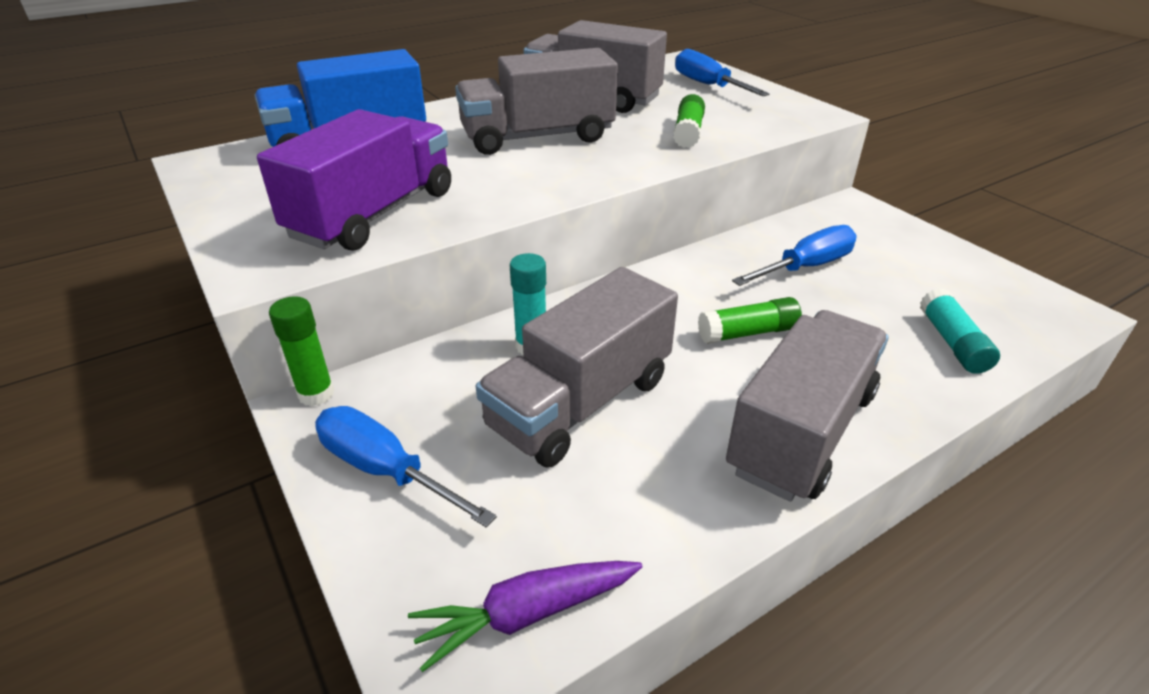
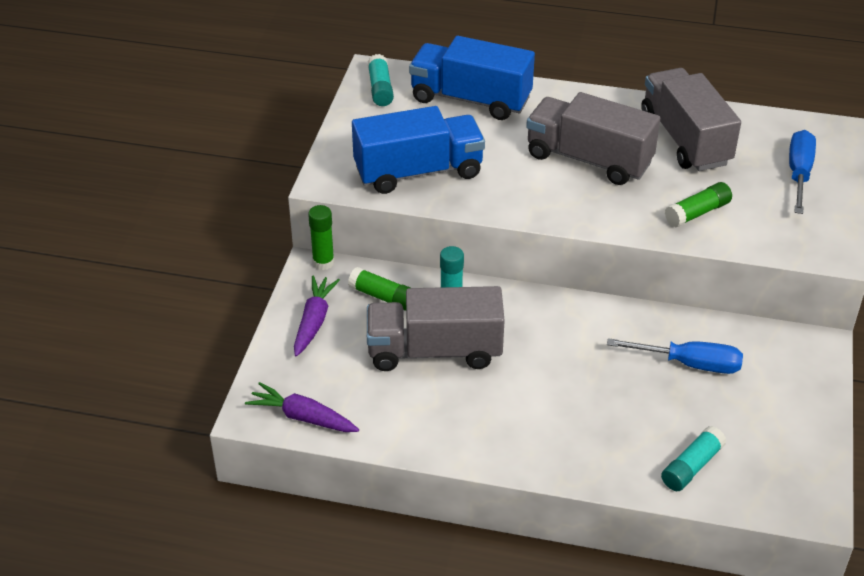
camera: 45 degrees right, 5 degrees up
(225, 170) = (380, 88): none -> turquoise glue stick
(374, 214) = (418, 172): purple truck -> blue truck
(384, 469) = (314, 321): blue screwdriver -> purple carrot
(748, 333) = (579, 377): green glue stick -> green glue stick (383, 297)
(801, 431) = (519, 441): grey truck -> none

